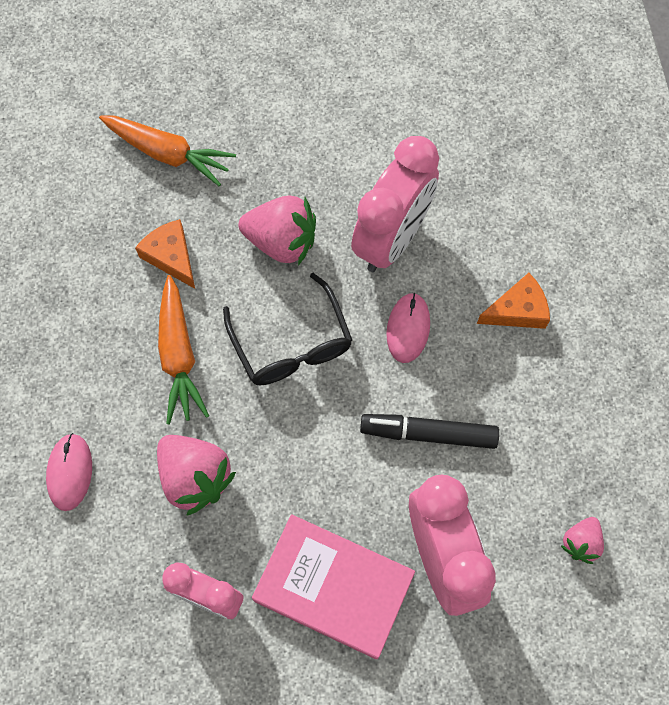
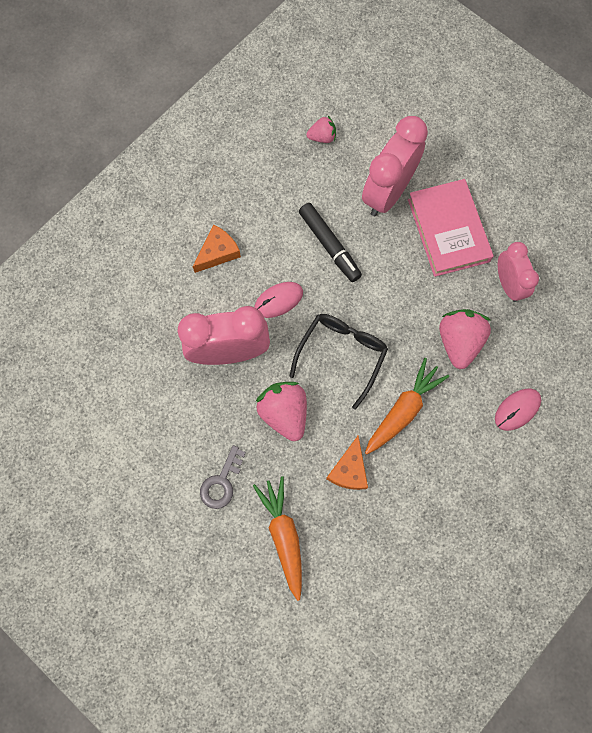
camera: 130 degrees left, 5 degrees up
(267, 139) = (221, 482): none -> grey key
(517, 310) = (218, 252): orange cheese -> orange cheese turned 105 degrees clockwise

